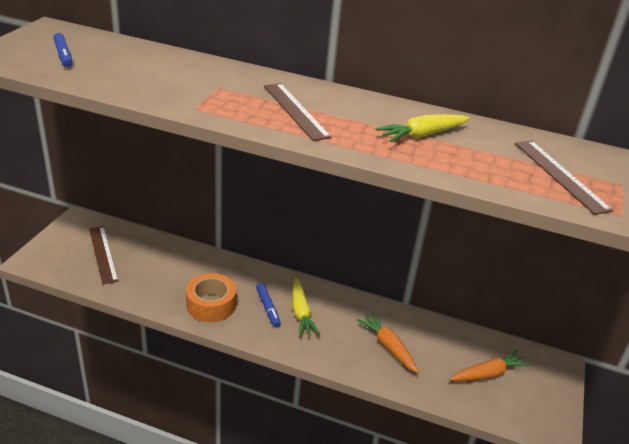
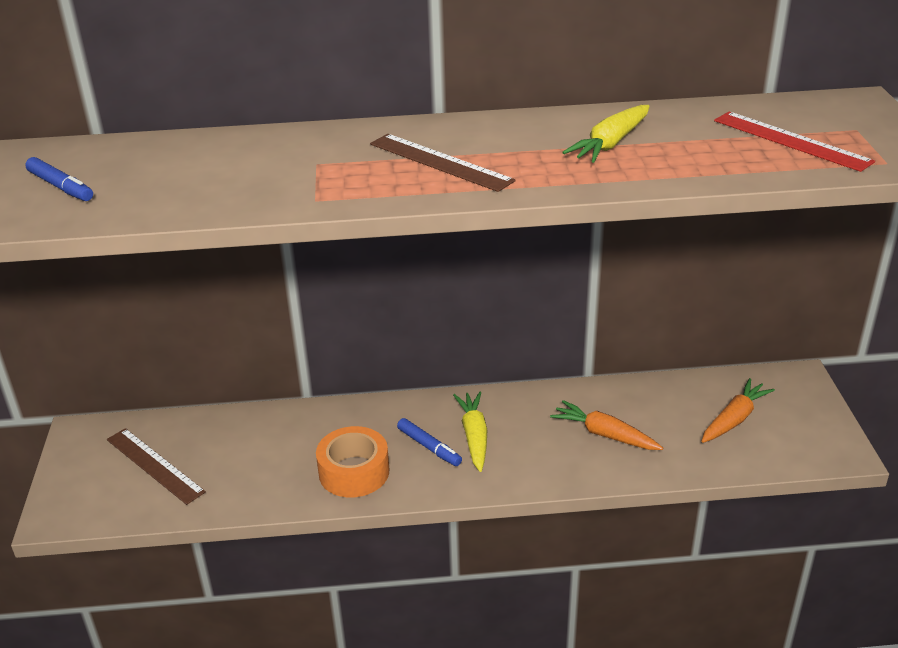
camera: 20 degrees left, 0 degrees up
(301, 313) = (474, 436): yellow carrot -> yellow carrot turned 150 degrees counterclockwise
(560, 175) = (791, 141): brown ruler -> red ruler

